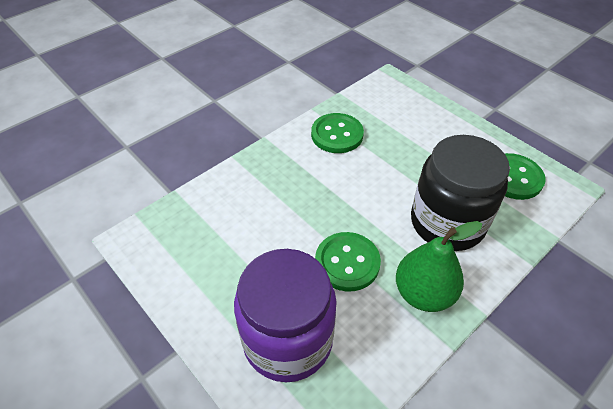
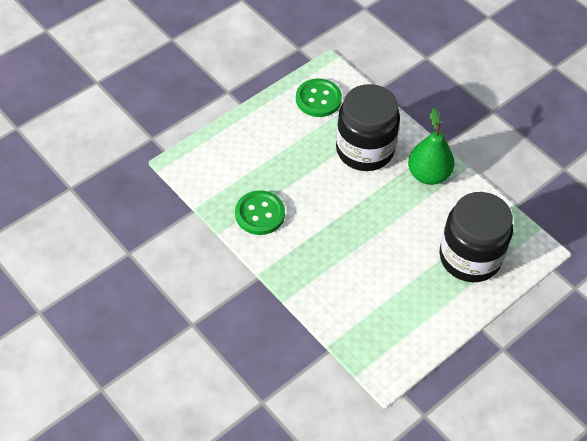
camera: 90 degrees left, 5 degrees up
(287, 340) = (470, 257): purple jar -> black jar
(347, 262) = (404, 217): green button -> none

